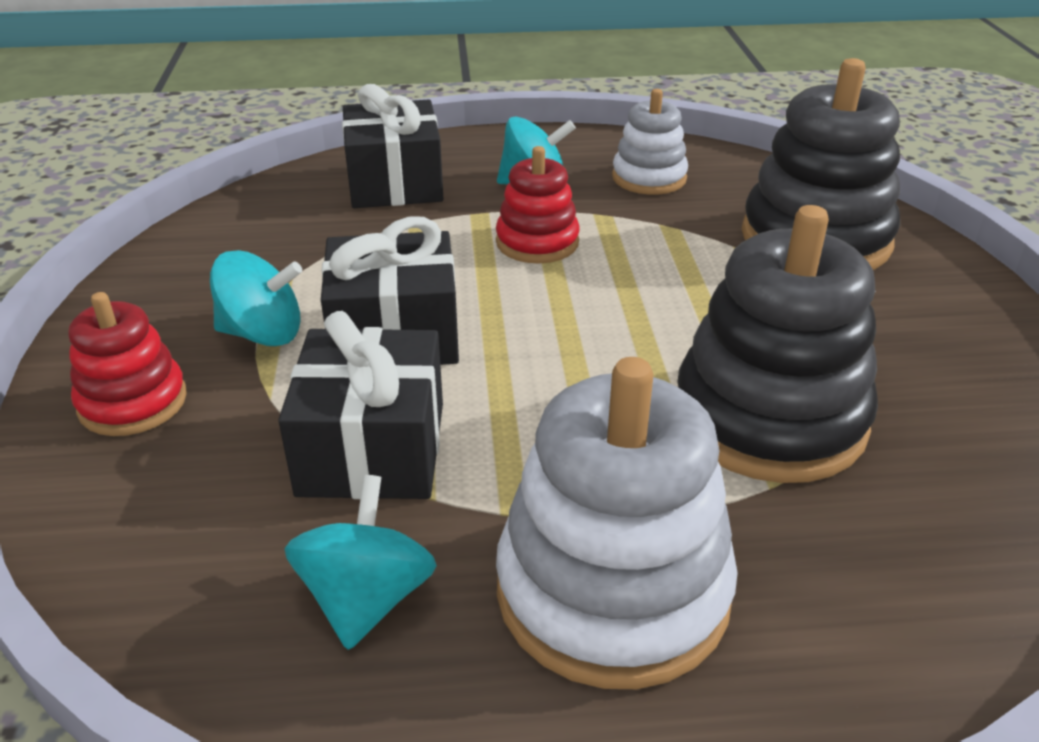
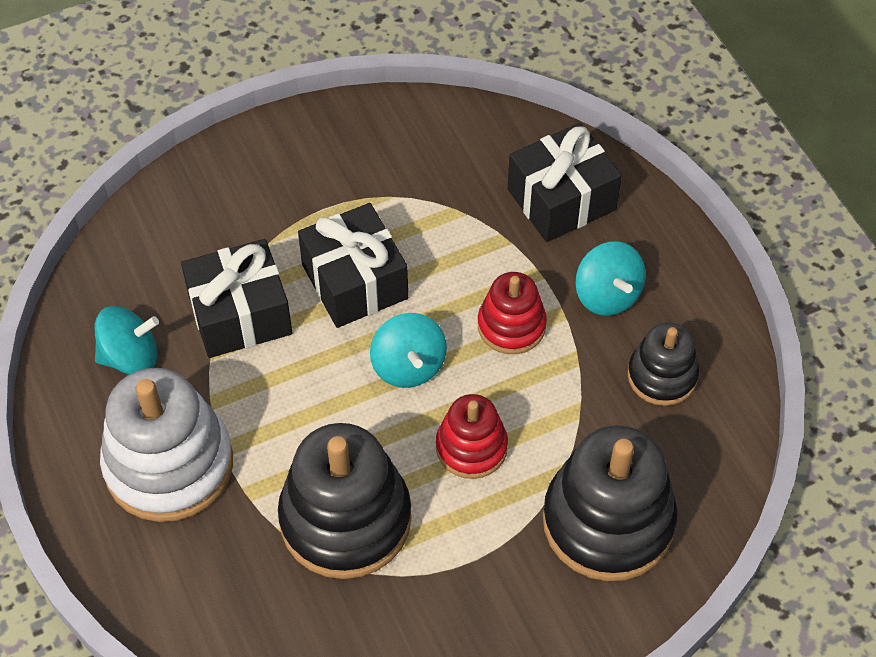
camera: 70 degrees right, 20 degrees up
(133, 402) = (238, 181): red stacking toy -> red stacking toy (471, 447)
(262, 334) = (327, 210): turquoise spinning top -> turquoise spinning top (408, 366)
(649, 178) = (662, 376): white stacking toy -> black stacking toy

